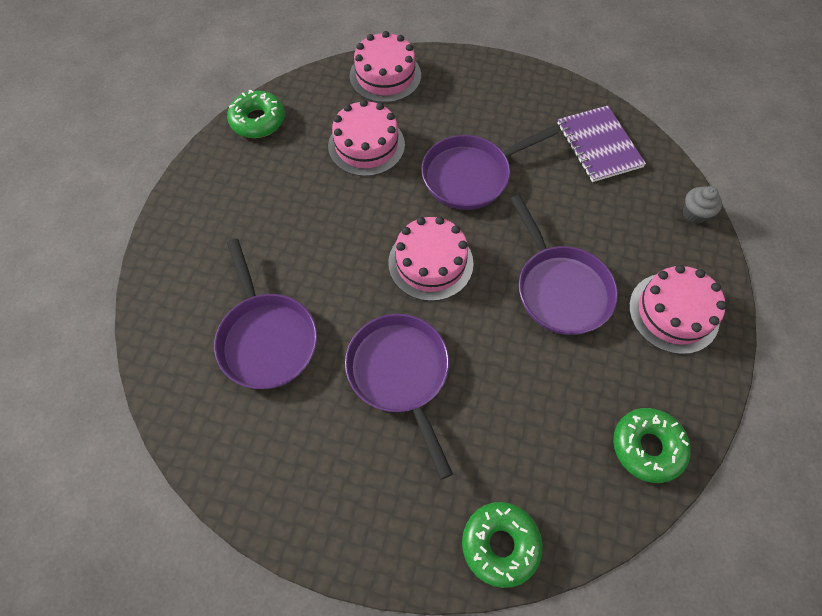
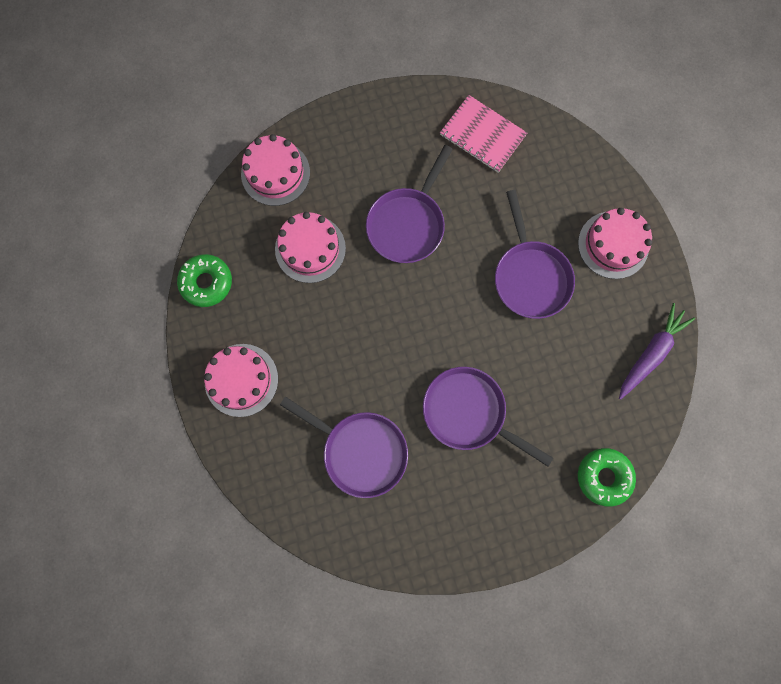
camera: 35 degrees left, 15 degrees up
(430, 263) = (429, 316): pink cake -> pink cake (241, 380)
(560, 289) = (530, 276): purple pan -> purple pan turned 45 degrees clockwise
(598, 145) = (482, 135): purple notebook -> pink notebook
(647, 447) = (650, 353): green donut -> purple carrot
(694, 214) = (583, 154): grey cupcake -> none

